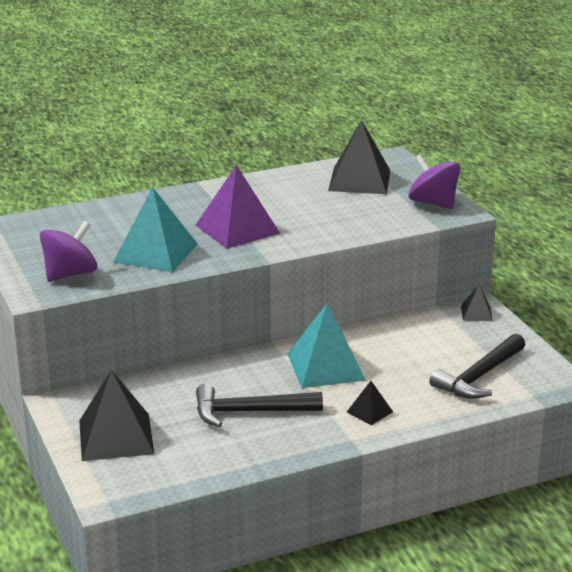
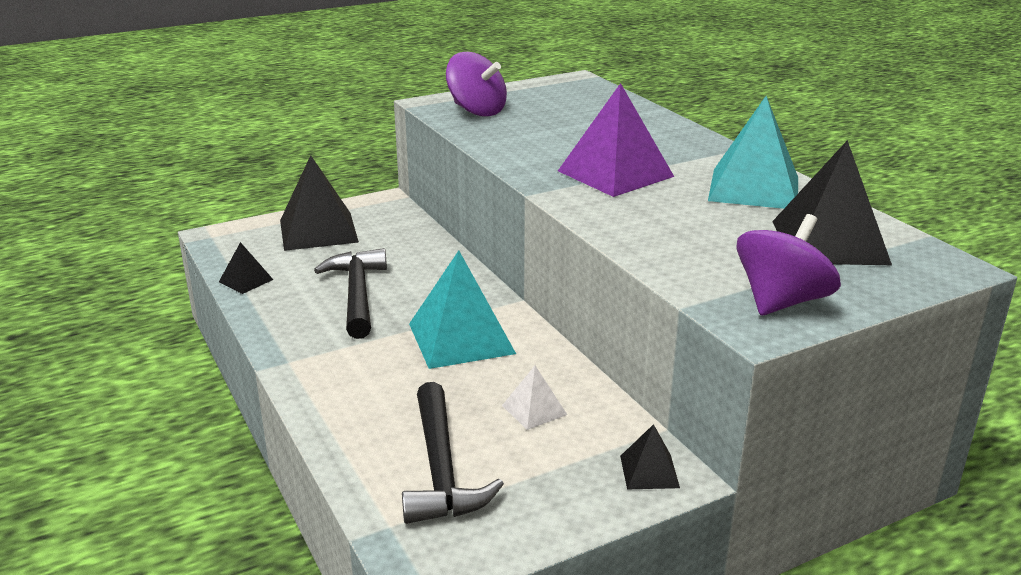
camera: 85 degrees right, 0 degrees up
(156, 253) = (535, 140): turquoise pyramid -> turquoise pyramid (754, 188)
(369, 412) = (349, 373): black pyramid -> black pyramid (246, 280)
(416, 344) = (534, 410): none -> white pyramid
(479, 377) = (441, 469): black hammer -> black hammer turned 135 degrees counterclockwise

